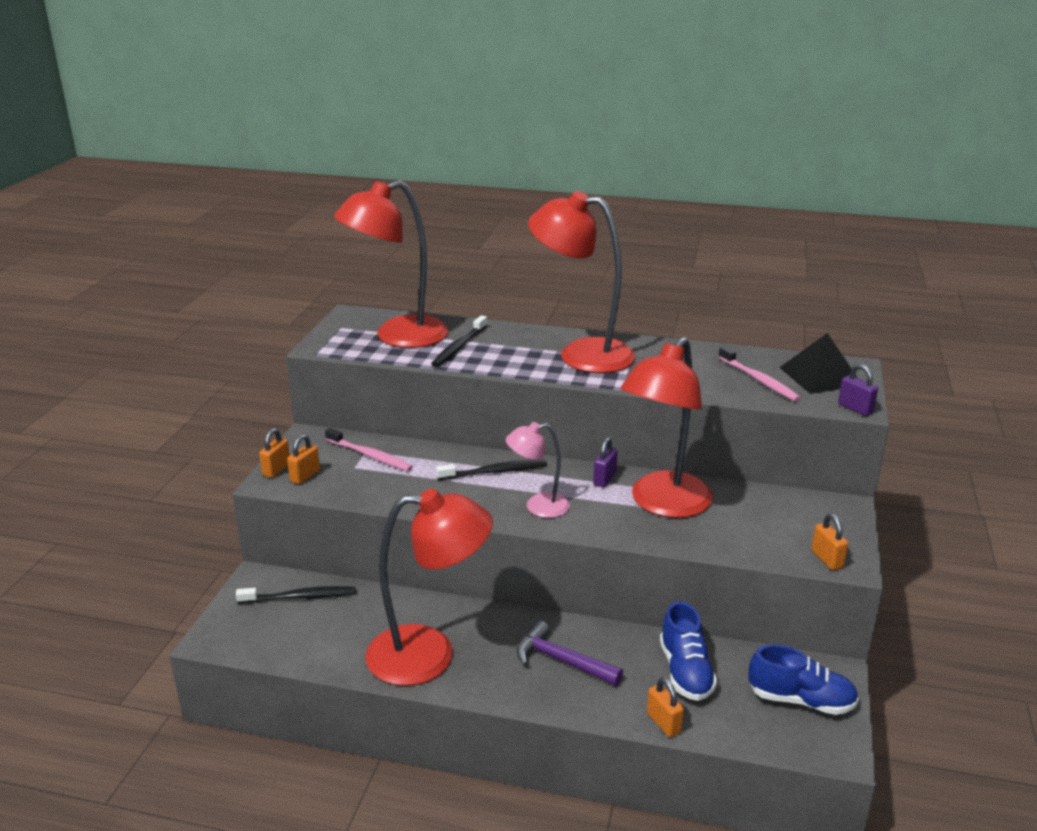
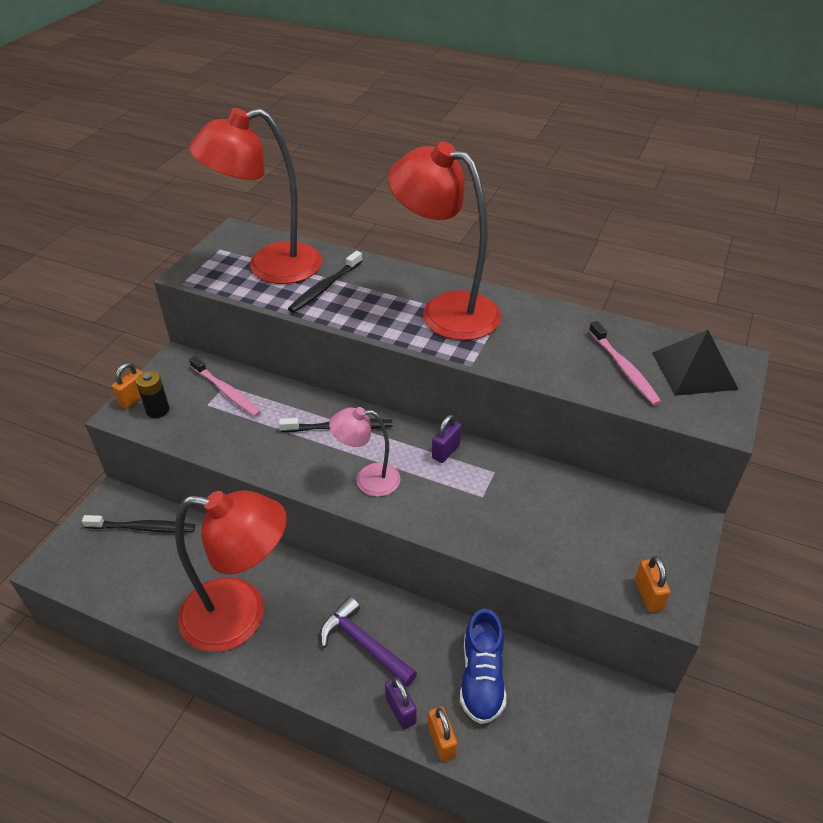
camera: 10 degrees right, 15 degrees up
(305, 476) = (157, 410): orange padlock -> black battery
(663, 504) = (496, 494): red lamp -> none
(801, 700) = (590, 736): blue shoe -> none
(855, 408) = (720, 424): purple padlock -> purple padlock (400, 710)

